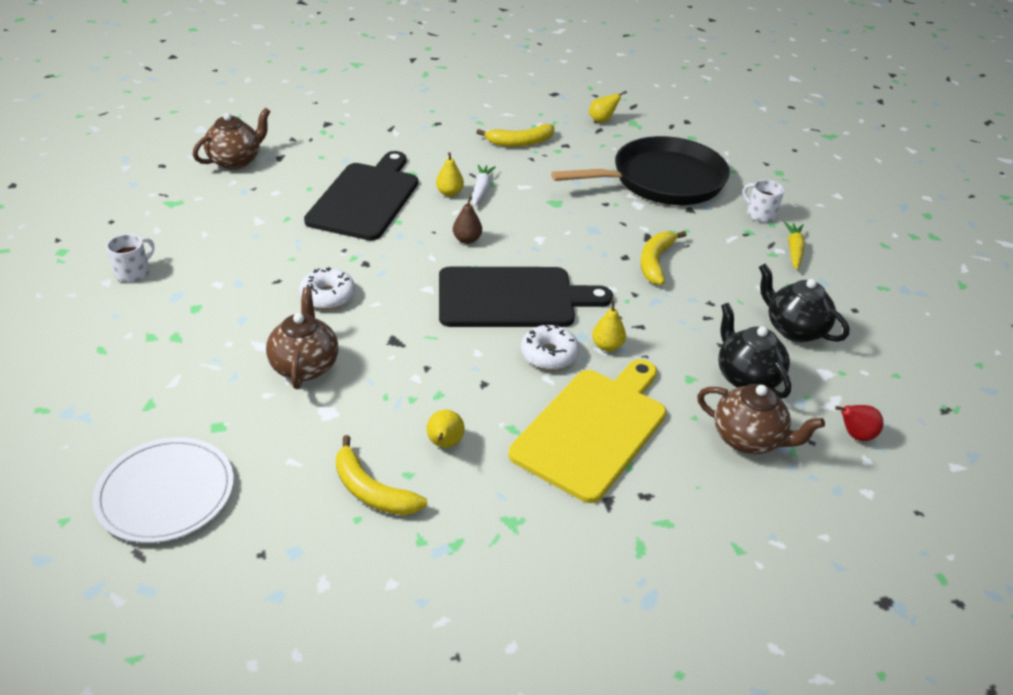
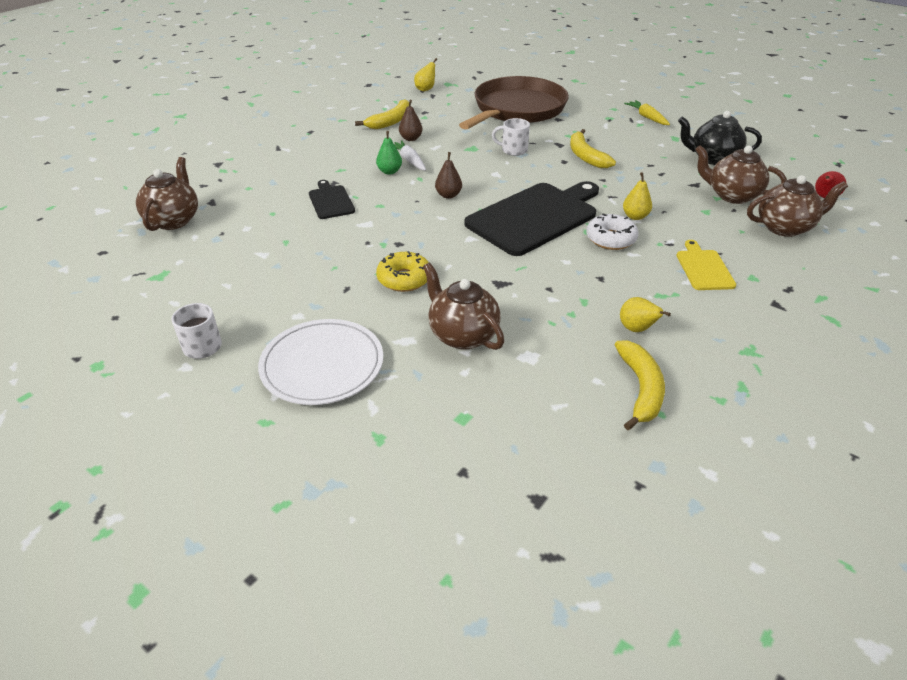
camera: 35 degrees left, 0 degrees up
(166, 493) = (499, 494): white plate -> white plate (322, 365)
(328, 296) = (404, 279): white donut -> yellow donut
(365, 198) = (331, 201): black cutting board -> black cutting board, size x0.48
(371, 491) = (641, 389): yellow banana -> yellow banana turned 90 degrees counterclockwise
(449, 193) = (389, 171): yellow pear -> green pear
(513, 168) = (411, 138): none -> brown pear
(593, 429) = (704, 268): yellow cutting board -> yellow cutting board, size x0.48
(662, 180) = (517, 109): black pan -> brown pan
(746, 378) = (732, 195): black teapot -> brown teapot
(760, 214) = (600, 106): white mug -> white mug (513, 150)

